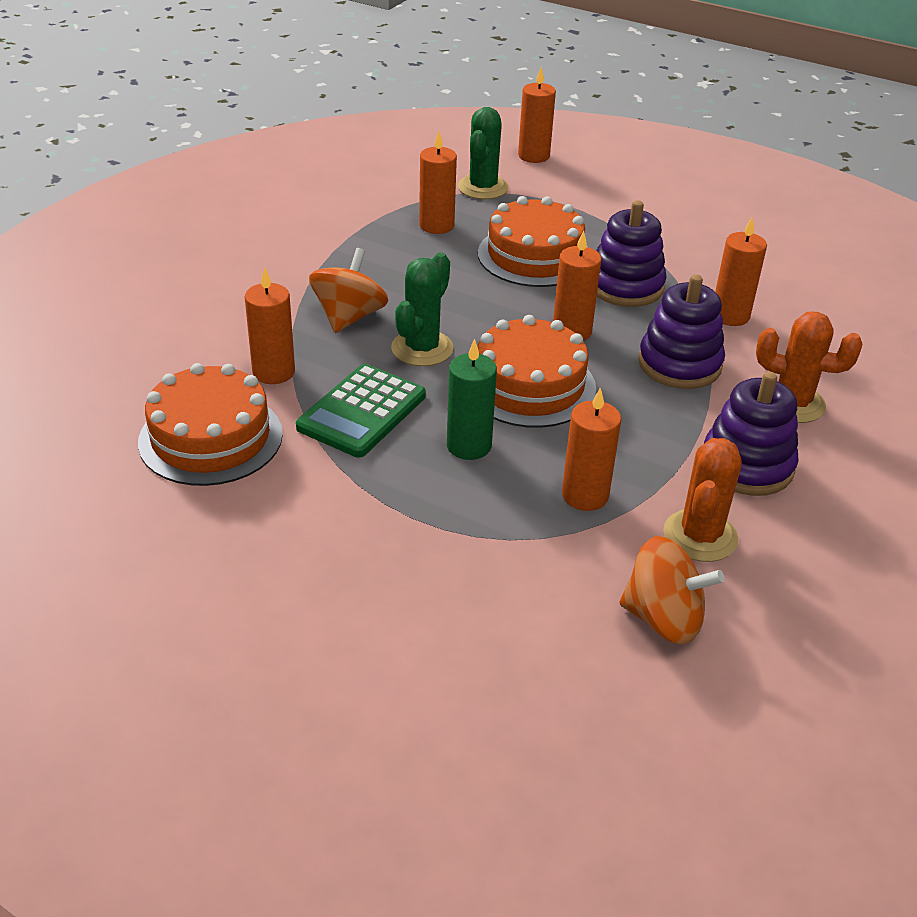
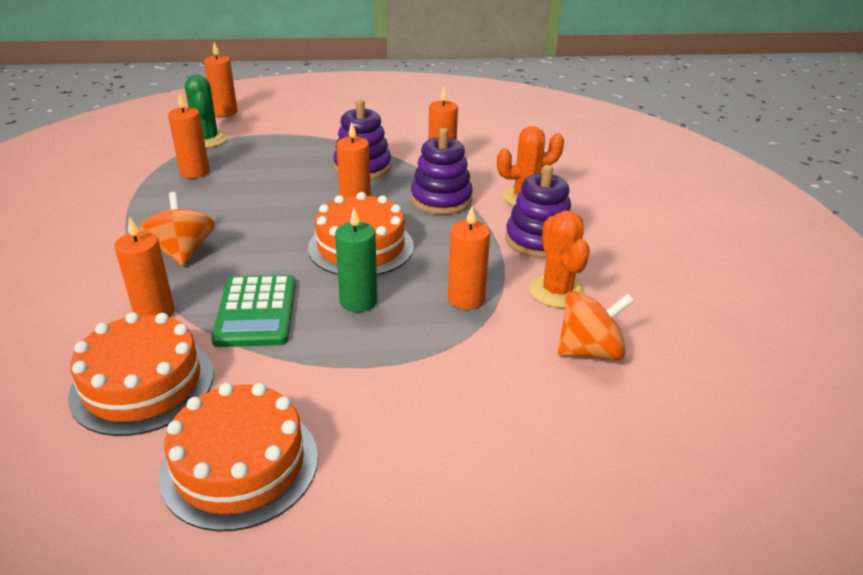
camera: 35 degrees left, 5 degrees down
(422, 348) = (261, 252): green cactus -> none
(534, 256) = (284, 169): orange cake -> orange cake (240, 465)

